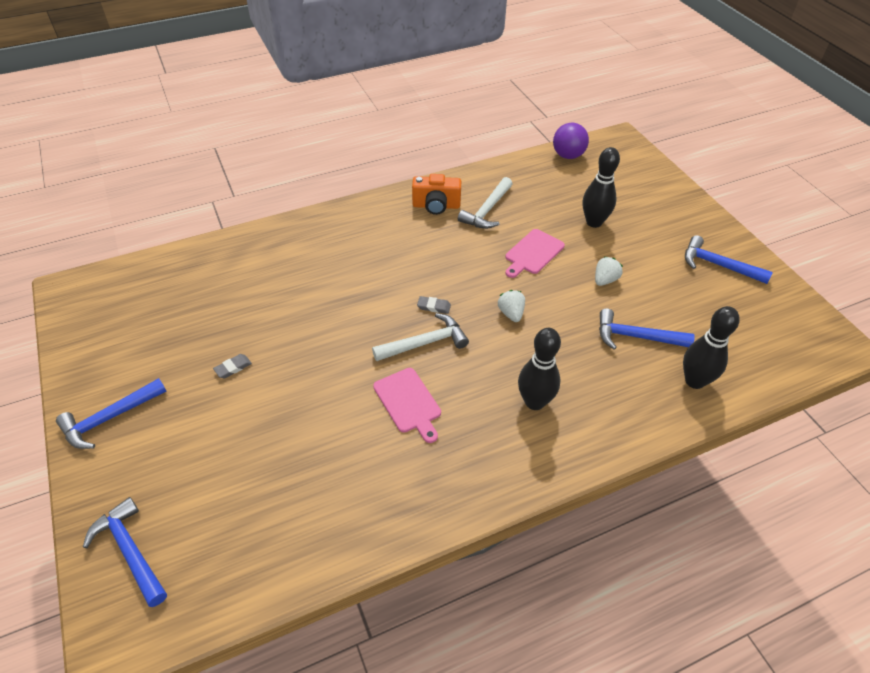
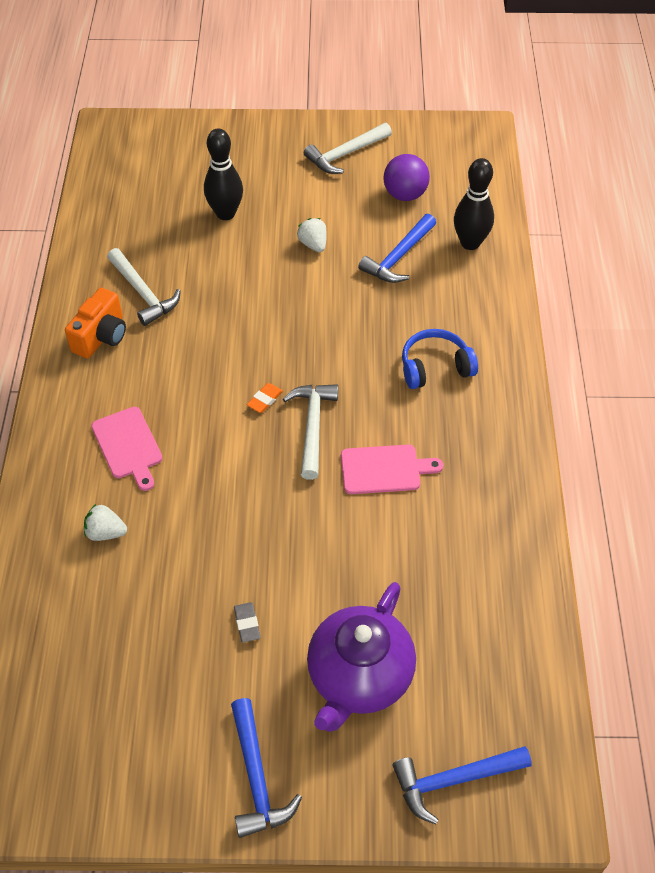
camera: 65 degrees left, 5 degrees up
(208, 452) = (359, 677): none -> purple teapot
(434, 306) = (265, 400): grey eraser -> orange eraser
(511, 313) = (313, 338): white strawberry -> white strawberry (106, 532)
(533, 253) = (238, 283): pink cutting board -> pink cutting board (128, 446)
(534, 402) = (435, 367): black bowling pin -> blue headphones
(568, 155) = (101, 184): purple ball -> purple ball (405, 195)
(718, 265) = (345, 154): blue hammer -> white hammer

